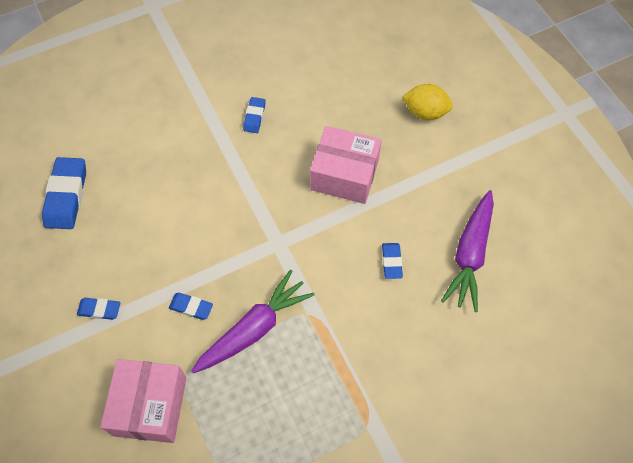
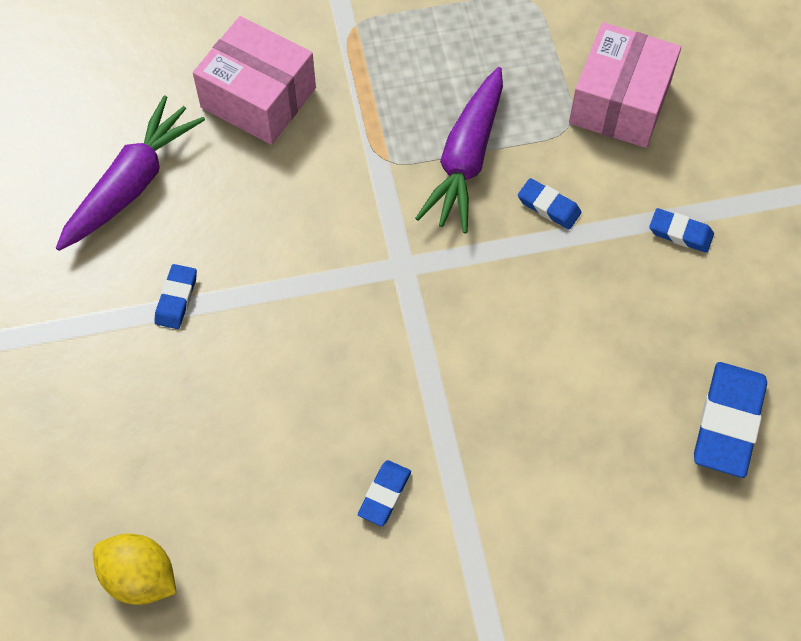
camera: 165 degrees left, 0 degrees up
(254, 328) = (466, 160): purple carrot -> purple carrot turned 45 degrees counterclockwise
(344, 175) = (266, 348): pink box -> pink box (258, 98)
(391, 262) = (247, 200): blue eraser -> blue eraser (176, 299)
(425, 112) = (86, 428): yellow lemon -> yellow lemon (140, 578)

